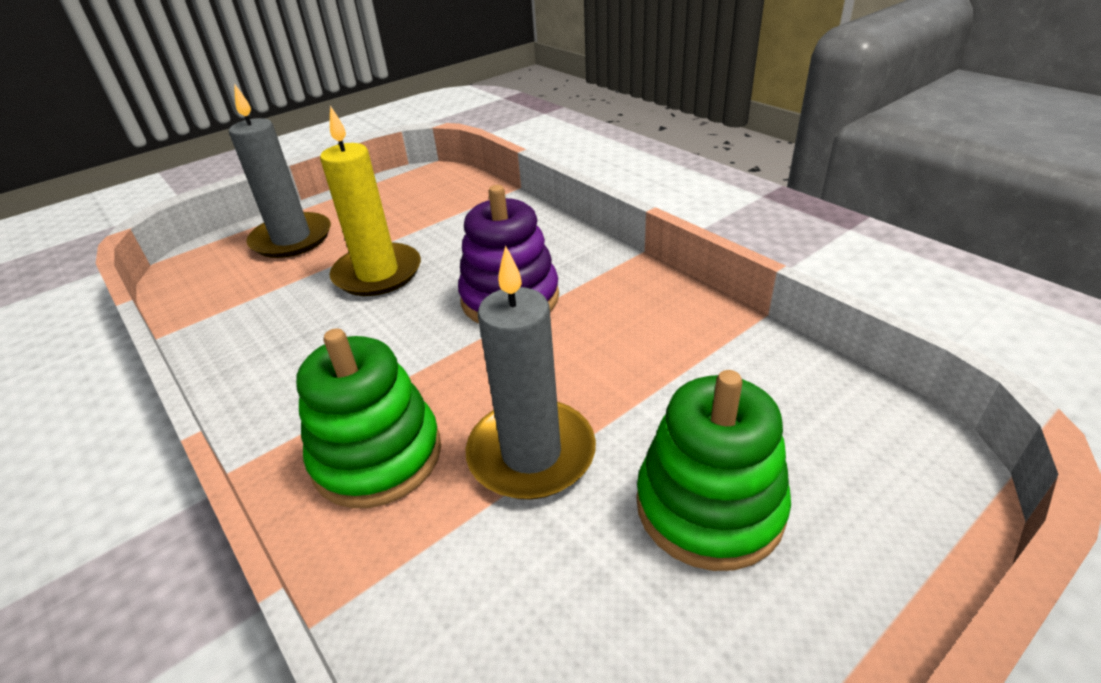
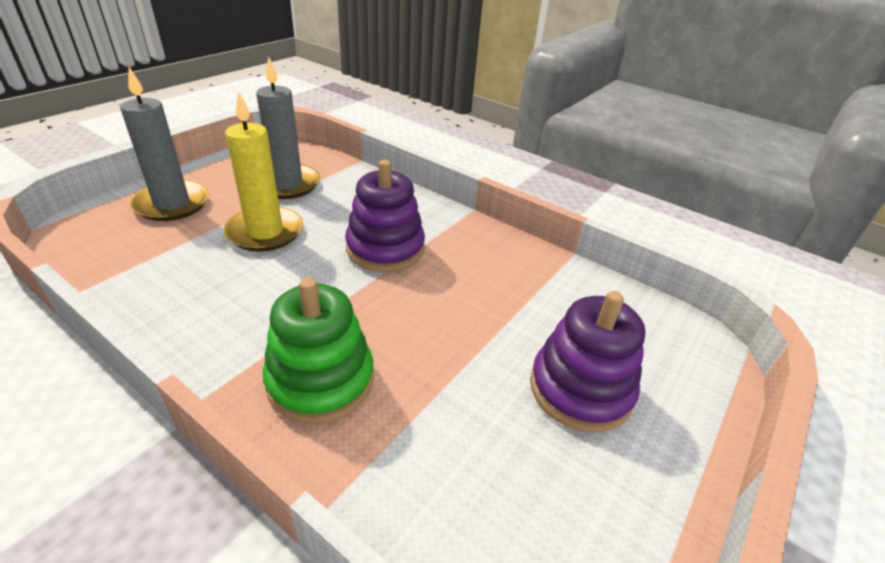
camera: 20 degrees left, 0 degrees up
(531, 453) = (444, 366): grey candle -> grey candle (287, 184)
(709, 506) = (580, 389): green stacking toy -> purple stacking toy

